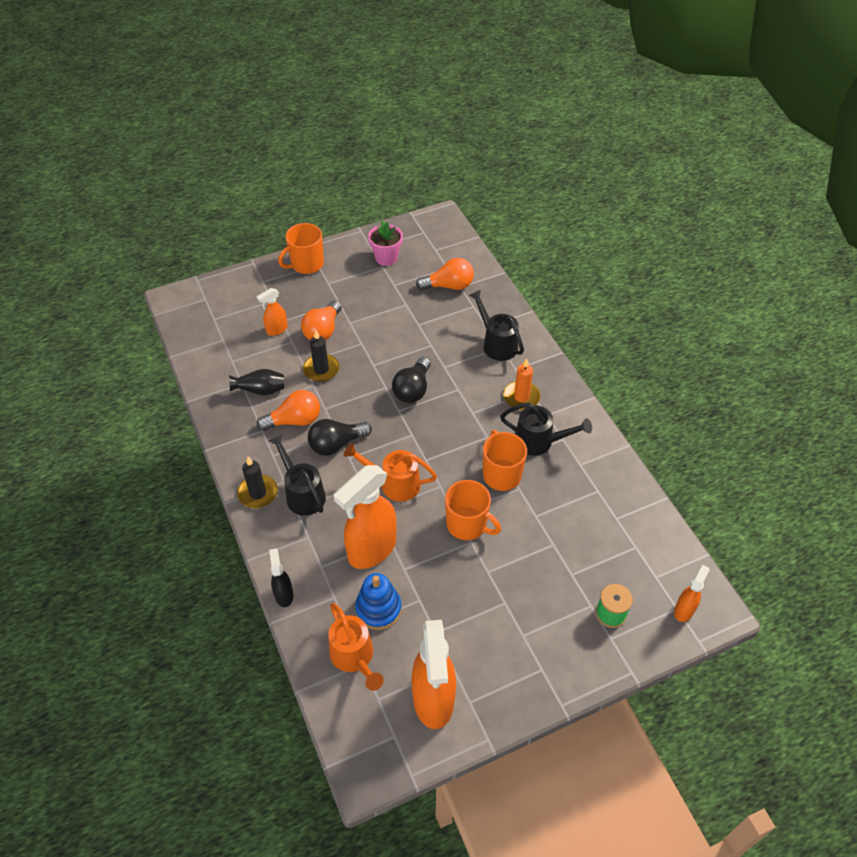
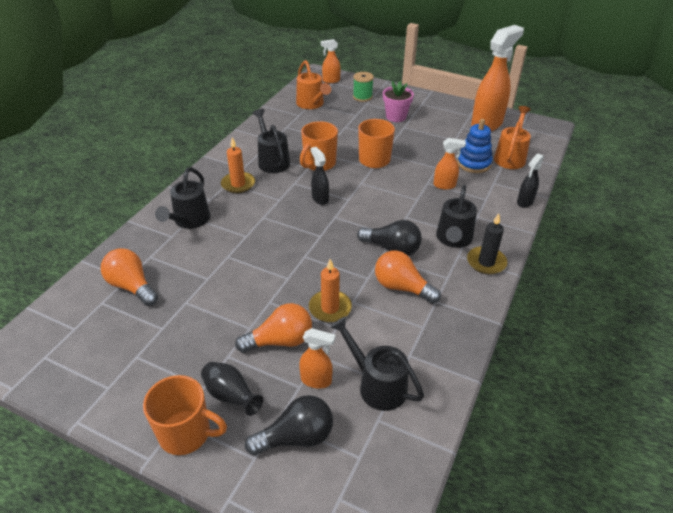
camera: 130 degrees left, 10 degrees down
(242, 353) = (376, 384): none -> black watering can
(260, 391) = (401, 333): black vase -> black vase (231, 396)
(321, 369) = (330, 308): black candle -> orange candle
(371, 550) = (444, 185): orange spray bottle -> orange spray bottle, size x0.49
(386, 257) = (118, 362): pink flower pot -> pink flower pot (396, 117)
(394, 483) = (386, 202): orange watering can -> orange watering can (312, 104)
(413, 389) = (290, 239): black light bulb -> black light bulb (296, 437)
(446, 440) = (320, 198): none -> black spray bottle

